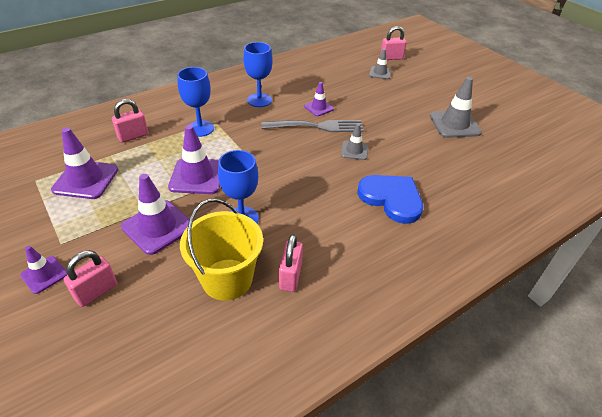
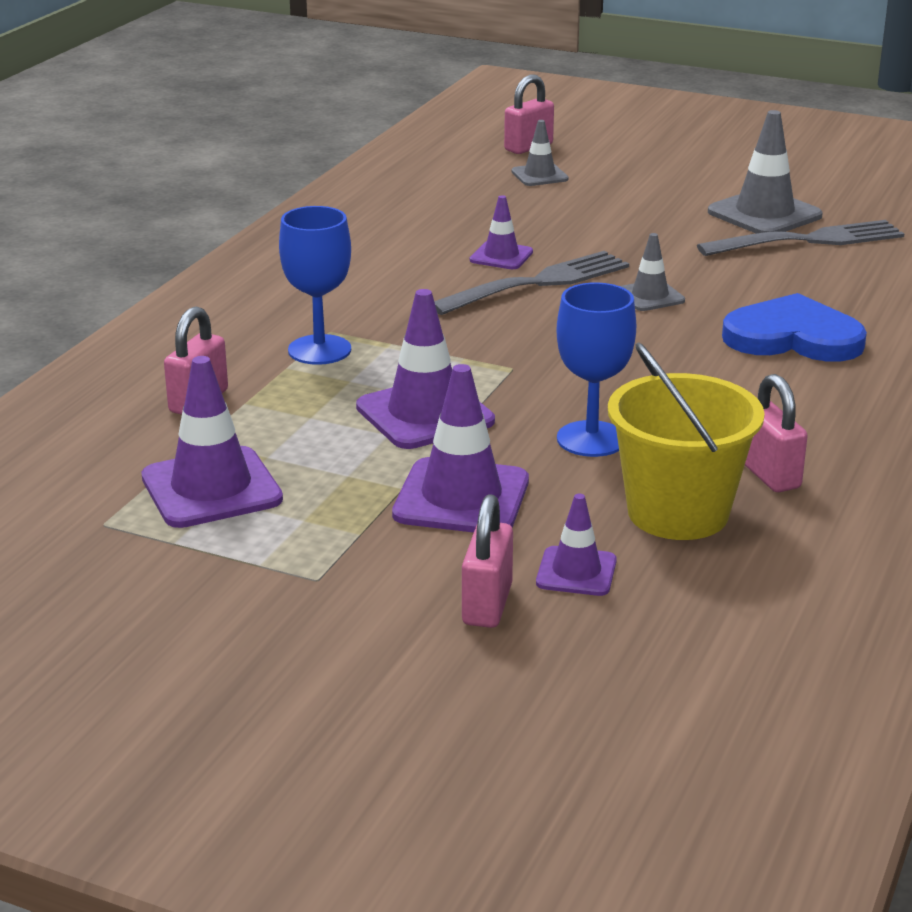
camera: 30 degrees left, 15 degrees down
(44, 275) = (357, 623): purple traffic cone -> purple traffic cone (576, 572)
(259, 100) = (370, 277): blue goblet -> none
(458, 146) = (807, 241): none -> grey fork

